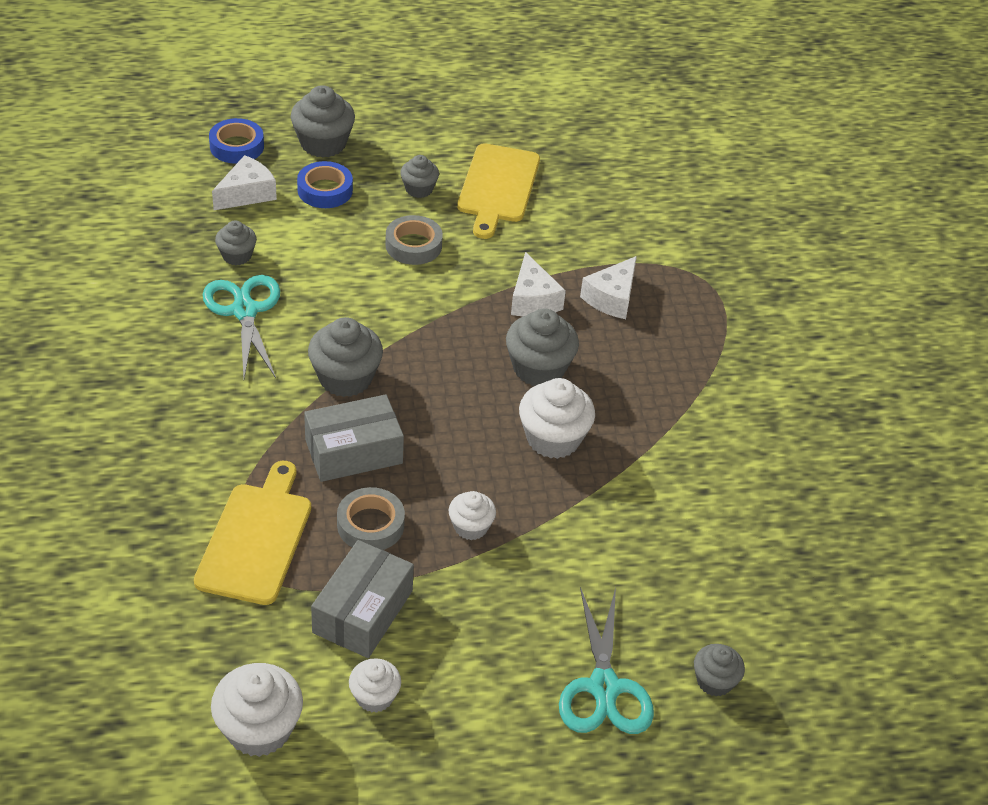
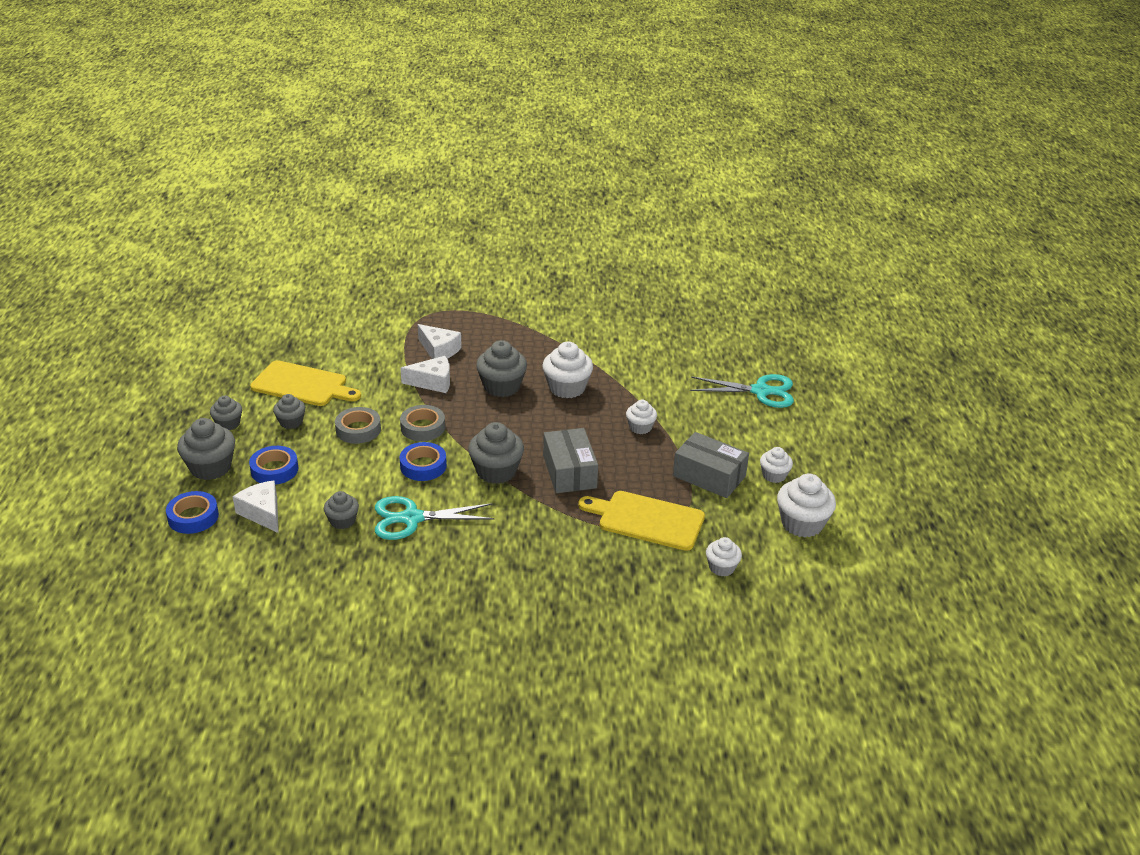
camera: 80 degrees left, 10 degrees down
(159, 624) = (721, 567): none -> white cupcake
(348, 310) = (423, 466): none -> blue tape
(370, 525) = (637, 468): grey tape -> grey tape (423, 427)
(714, 681) = (754, 355): grey cupcake -> grey cupcake (228, 424)

